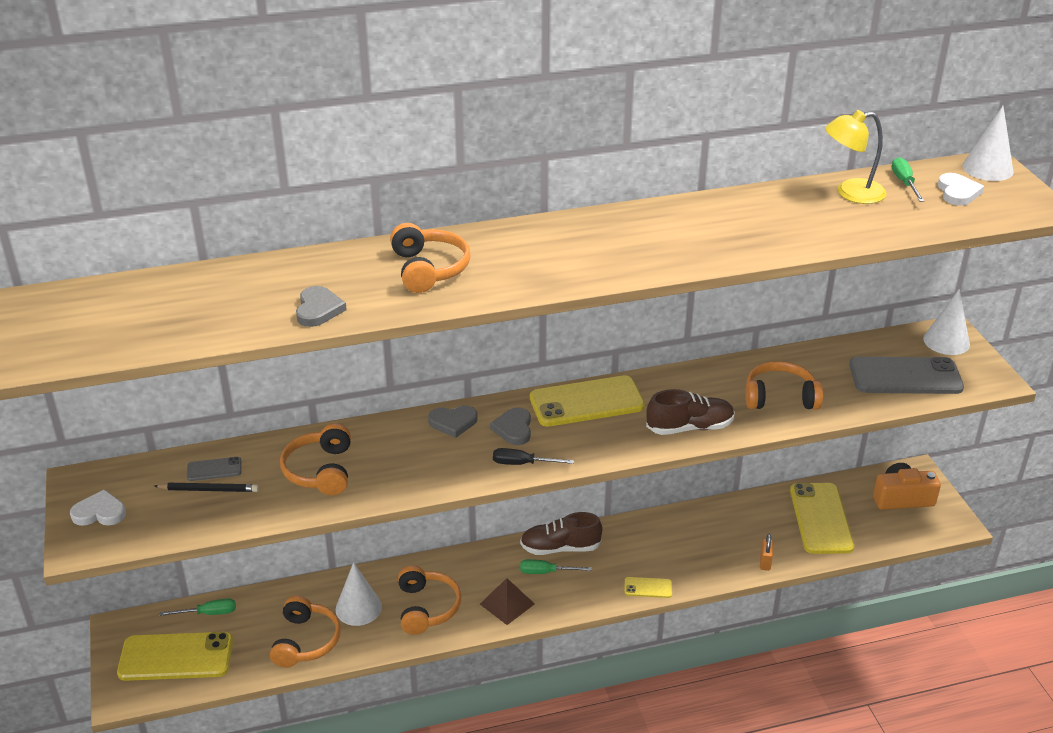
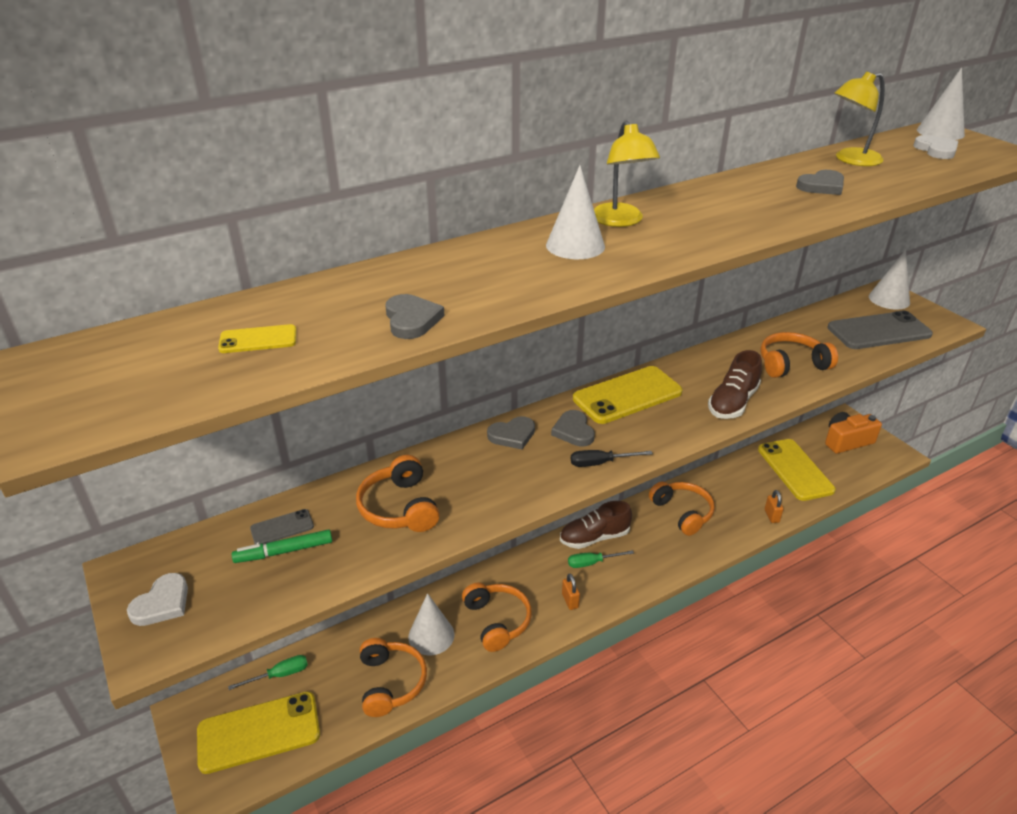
camera: 15 degrees left, 0 degrees up
(99, 512) = (162, 603): white heart -> white heart turned 135 degrees clockwise
(209, 490) = (284, 551): black pencil -> green marker
(428, 269) = (509, 265): orange headphones -> orange headphones (682, 513)
(499, 257) = (575, 245): none -> white cone
(507, 604) = (570, 601): brown pyramid -> orange padlock
(558, 236) = (620, 221): none -> yellow lamp
(648, 588) = (687, 559): yellow phone -> yellow phone (258, 340)
(690, 427) = (732, 402): brown shoe -> brown shoe turned 150 degrees clockwise
(789, 222) = (822, 186): none -> grey heart
(904, 183) = (886, 148): green screwdriver -> none

